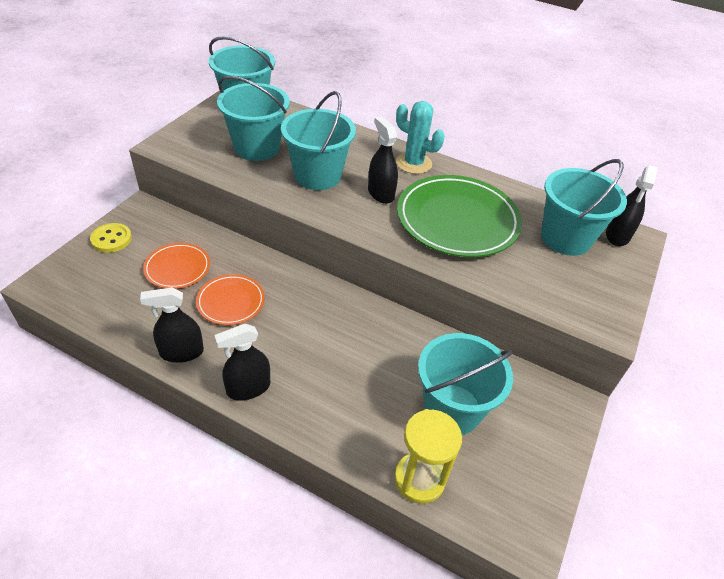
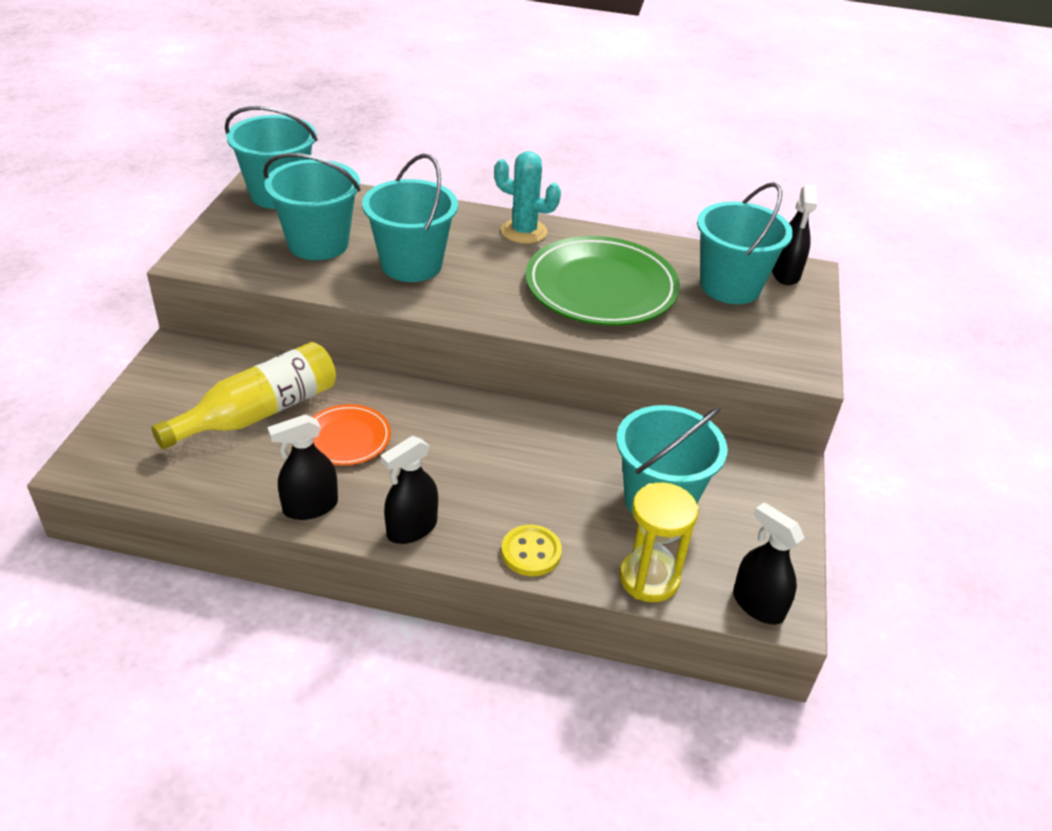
camera: 15 degrees left, 5 degrees down
(111, 239) = (152, 394): yellow button -> yellow button (531, 552)
(177, 268) = (259, 412): orange plate -> yellow bottle
(381, 193) = (498, 273): black spray bottle -> black spray bottle (758, 605)

